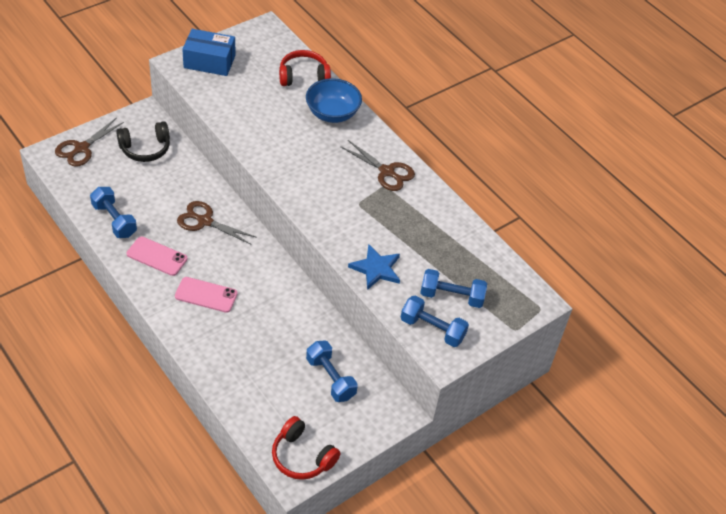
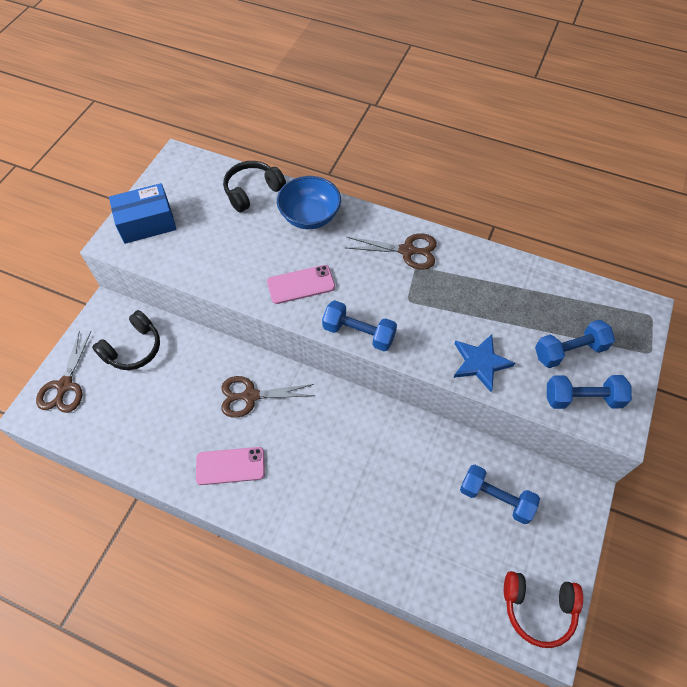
camera: 25 degrees left, 10 degrees up
(114, 220) = (157, 450): blue dumbbell -> blue dumbbell (359, 333)
(206, 295) = (311, 480): pink phone -> pink phone (301, 284)
(303, 76) = (253, 191): red headphones -> black headphones

